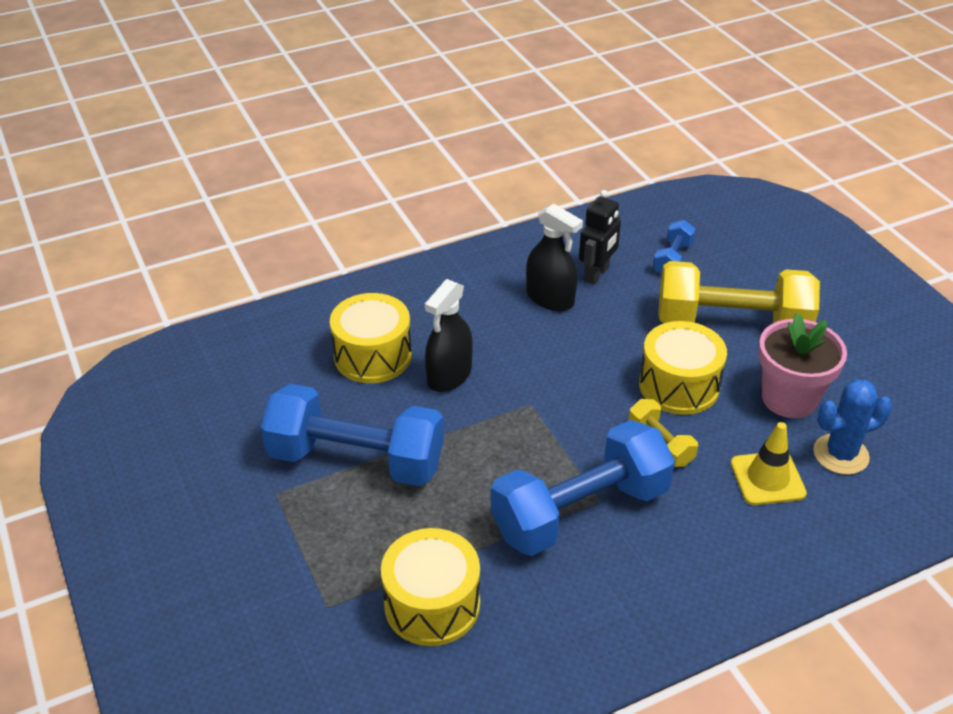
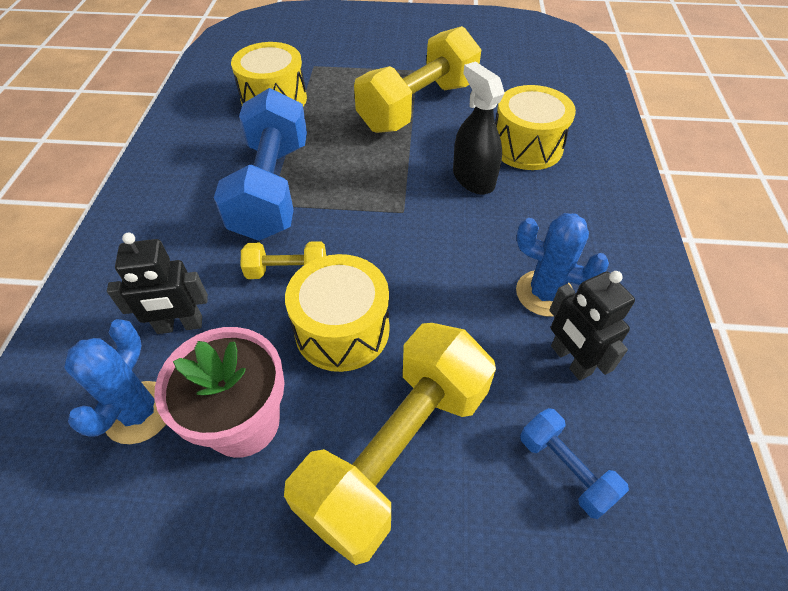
camera: 120 degrees right, 10 degrees up
(356, 460) = (418, 106): blue dumbbell -> yellow dumbbell
(550, 298) = (544, 293): black spray bottle -> blue cactus
(767, 478) = (180, 325): yellow traffic cone -> black robot

